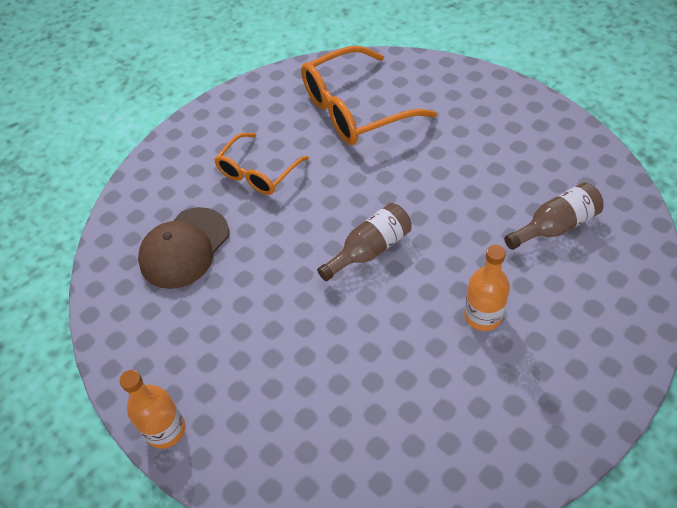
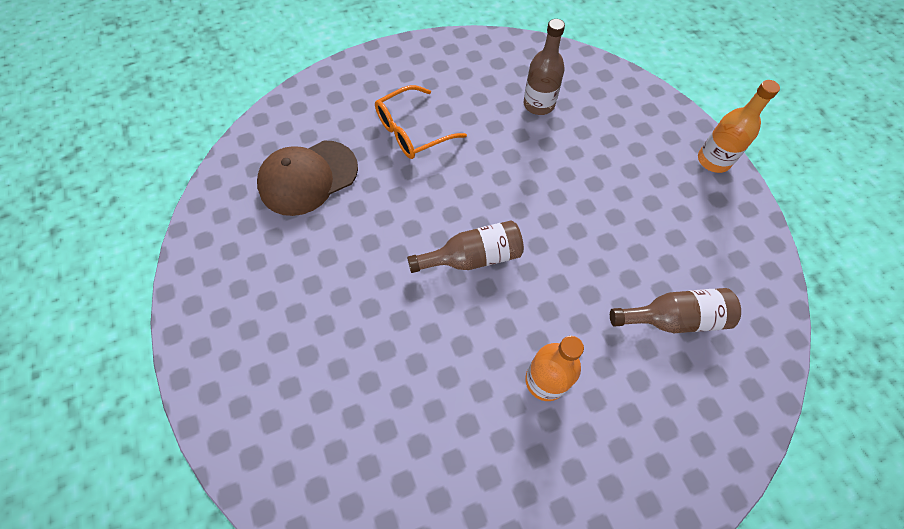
camera: 20 degrees right, 10 degrees up
(166, 430) = (196, 349): orange bottle -> orange bottle (713, 160)
(356, 109) = (539, 104): orange glasses -> brown bottle

